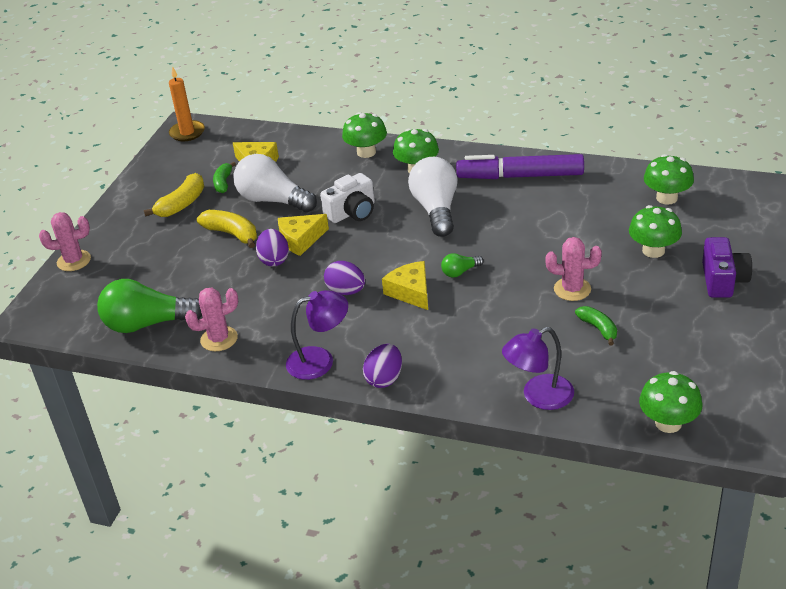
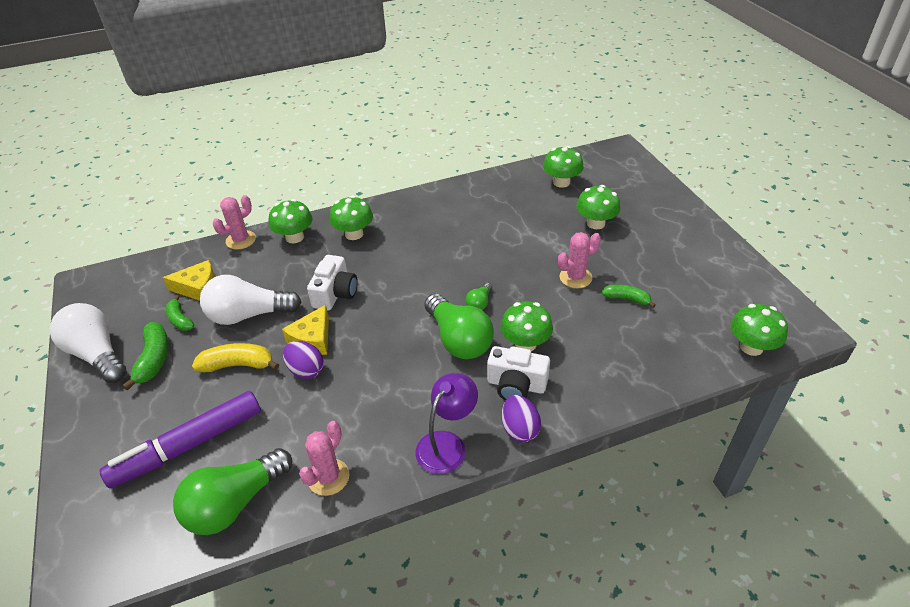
camera: 40 degrees left, 5 degrees up
(74, 261) = (77, 479): pink cactus -> pink cactus (241, 240)
(182, 204) = (154, 359): yellow banana -> green banana
(187, 133) = (93, 287): orange candle -> none
(346, 291) = (403, 366): purple egg -> none
(411, 292) = (458, 339): yellow cheese -> green light bulb
(418, 347) = (516, 385): none -> white camera
(436, 209) = (405, 260): white light bulb -> white light bulb (97, 354)
(462, 321) = (525, 344): none -> green mushroom
(520, 176) = (442, 207): purple marker -> purple marker (188, 446)
(539, 396) = (649, 376): purple lamp -> none
(723, 280) = (661, 224): purple camera -> none

